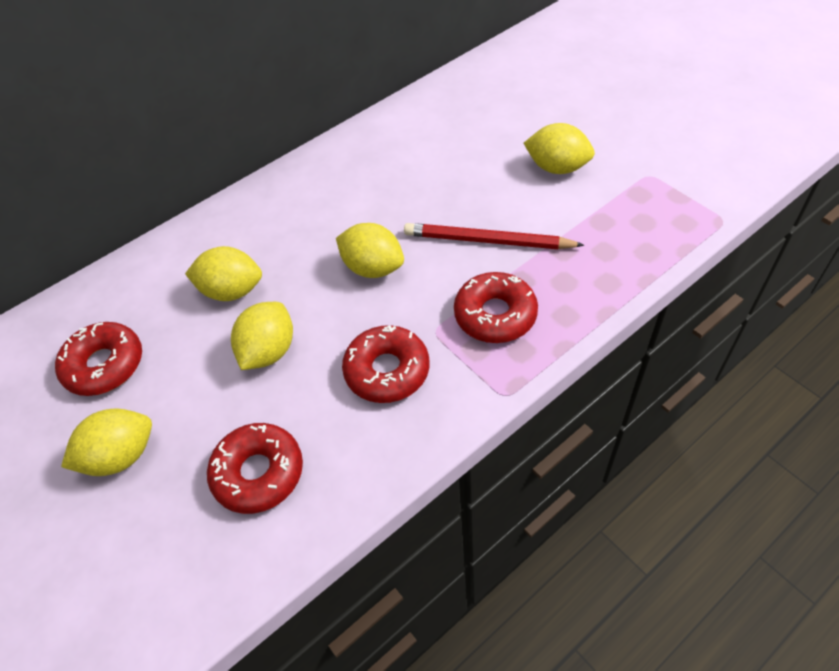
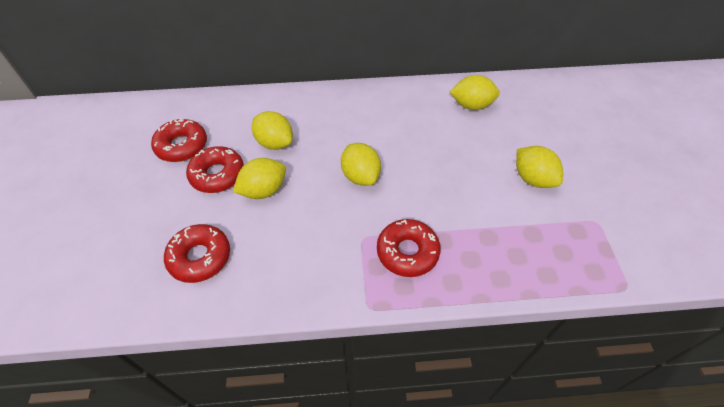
camera: 30 degrees right, 0 degrees up
(121, 456) = (148, 201): yellow lemon -> yellow lemon (471, 105)
(387, 371) = (315, 244): red donut -> red donut (217, 175)
(488, 241) = (444, 201): red pencil -> none

